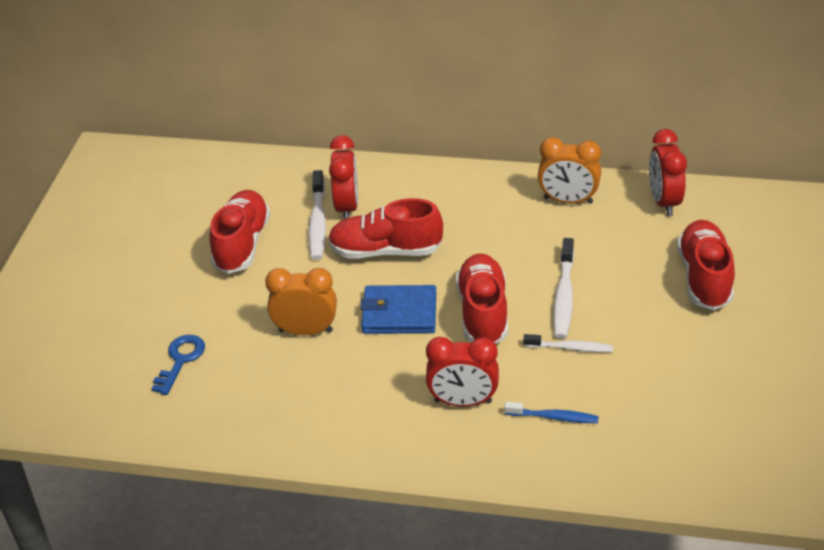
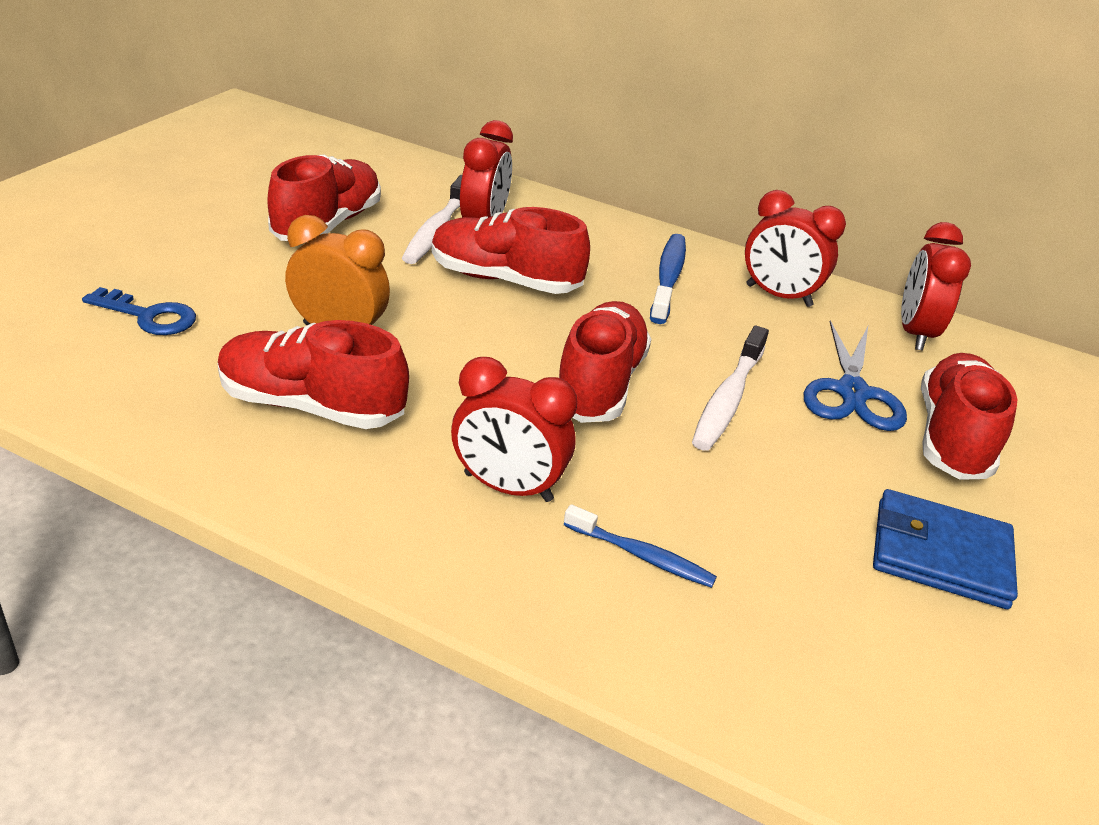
camera: 10 degrees right, 5 degrees down
(180, 360) = (149, 316): blue key -> blue key turned 75 degrees clockwise
(322, 388) = (312, 406): none -> red shoe
(399, 313) = (480, 351): blue wallet -> blue wallet (940, 554)
(491, 211) = (668, 278): none -> blue toothbrush
(568, 200) = (778, 296): orange clock -> red clock
(570, 348) = (710, 466): white toothbrush -> none
(637, 265) = (852, 392): none -> blue scissors

